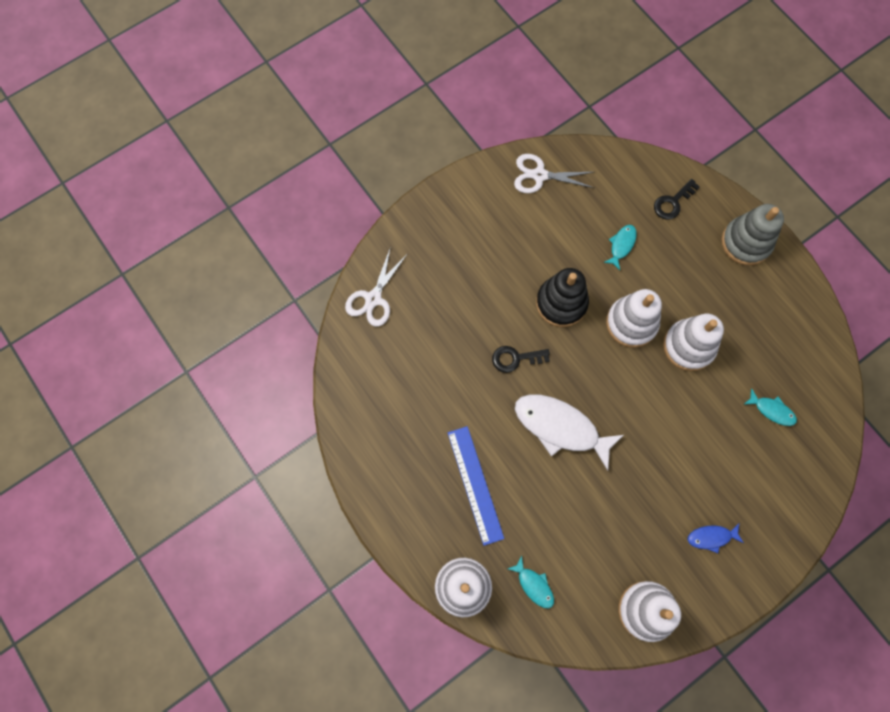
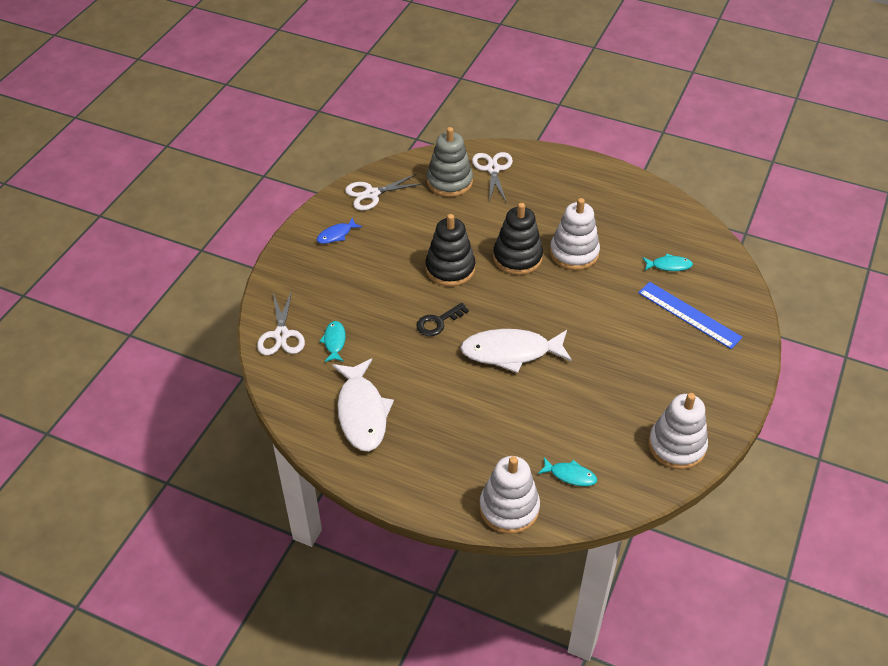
camera: 30 degrees left, 25 degrees down
(396, 419) = (362, 412): none -> white fish
(475, 484) = (466, 427): blue ruler -> blue ruler (689, 315)
(621, 245) = (472, 211): turquoise fish -> turquoise fish (334, 342)
(631, 323) = (517, 257): white stacking toy -> black stacking toy
(673, 202) = (493, 169): black key -> white scissors
(711, 537) = (688, 369): blue fish -> blue fish (336, 235)
(746, 242) = (568, 171): grey stacking toy -> grey stacking toy (449, 182)

